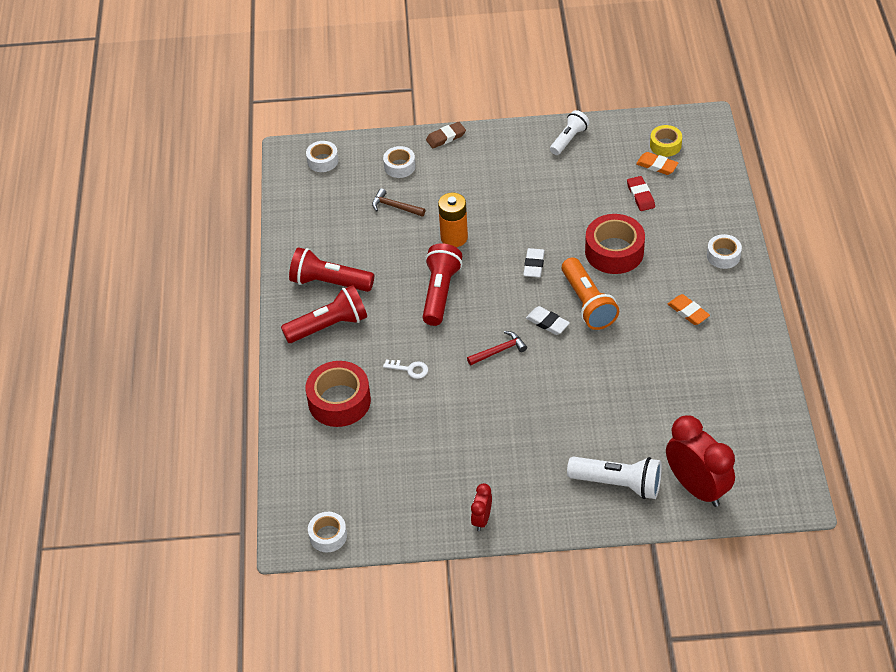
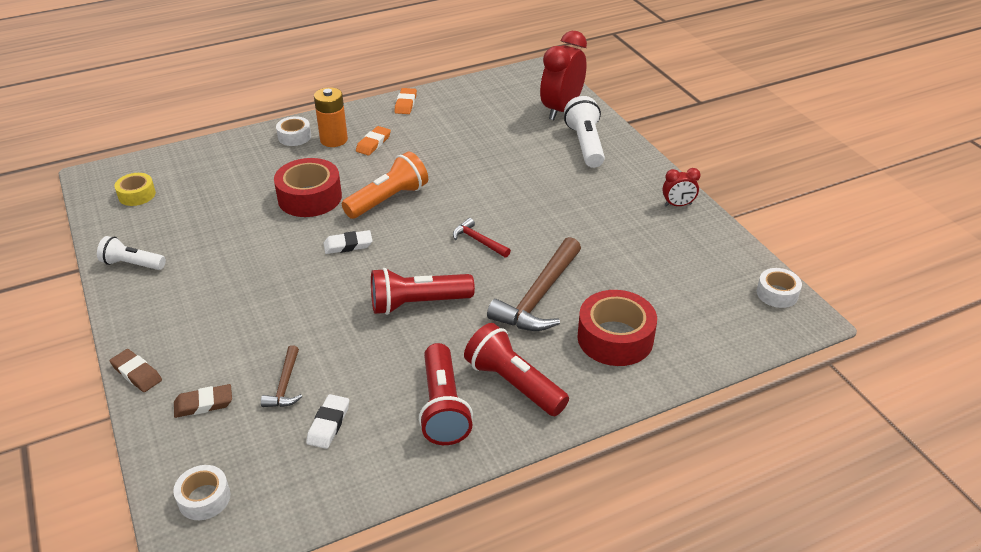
camera: 115 degrees left, 10 degrees down
(399, 166) = (203, 404): white tape -> brown eraser
(410, 369) = (539, 296): white key -> brown hammer
(454, 237) = (325, 316): orange battery -> orange battery (334, 140)
(547, 322) = (425, 219): white eraser -> white eraser (328, 424)
(640, 195) = (221, 196): red eraser -> none
(657, 165) = (171, 194): orange eraser -> orange eraser (405, 104)

